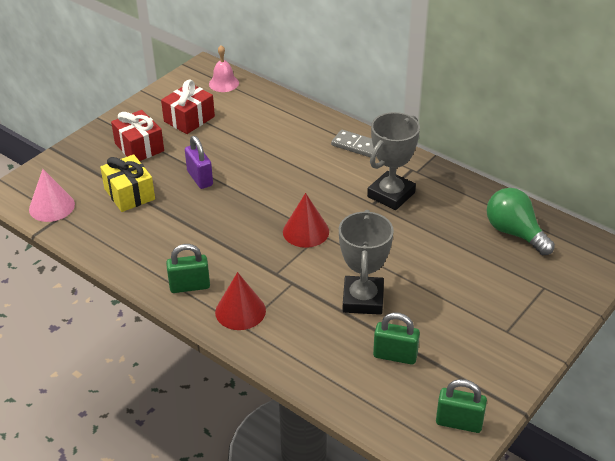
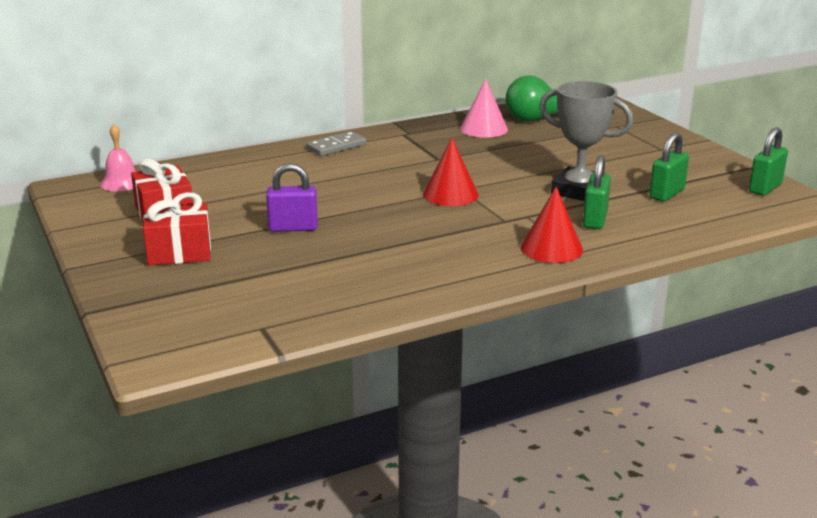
camera: 65 degrees left, 15 degrees down
(51, 206) = (232, 331): pink cone -> pink cone (484, 129)
(129, 194) = (271, 273): yellow gift -> none
(189, 286) = (487, 267): green padlock -> green padlock (595, 220)
(391, 195) = (433, 149): grey trophy -> none

